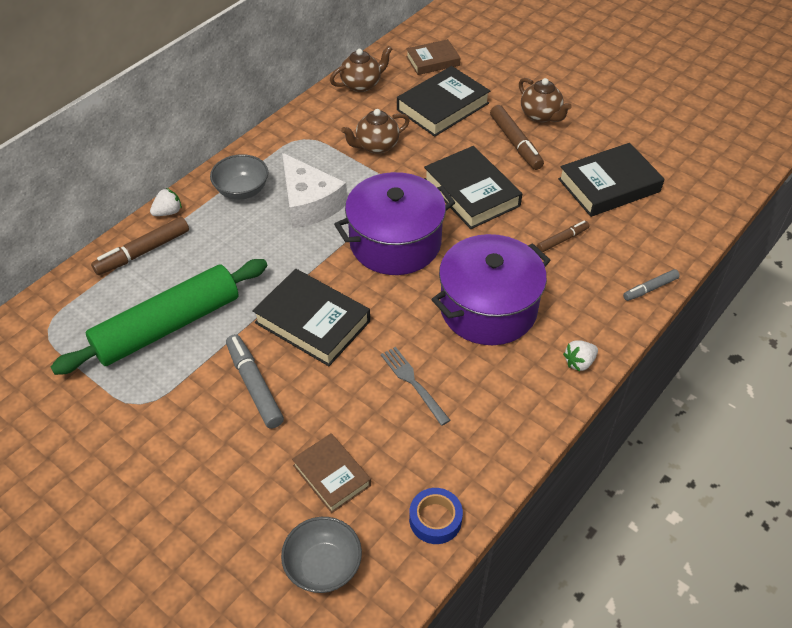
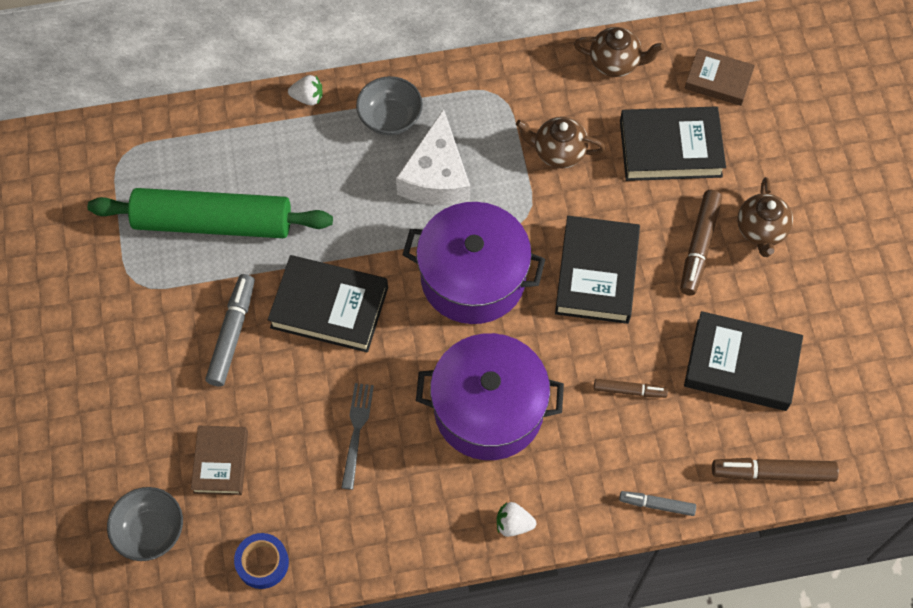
camera: 40 degrees right, 15 degrees up
(143, 252) = (254, 128): brown marker -> brown marker (773, 473)
(312, 322) = (329, 307): black book -> black book turned 60 degrees counterclockwise

